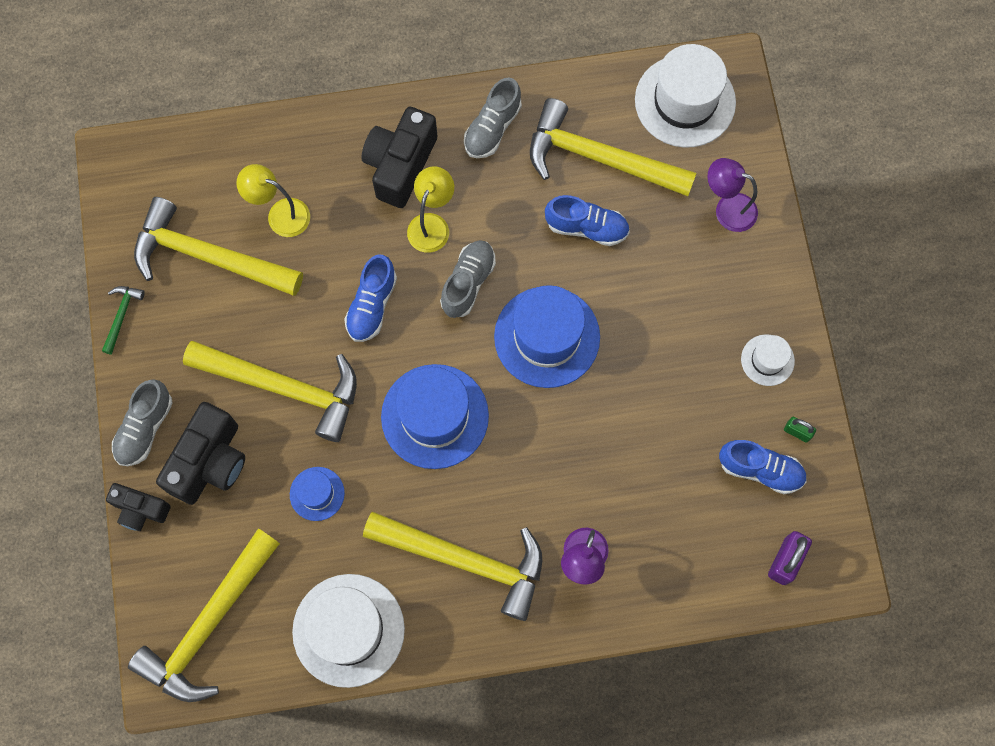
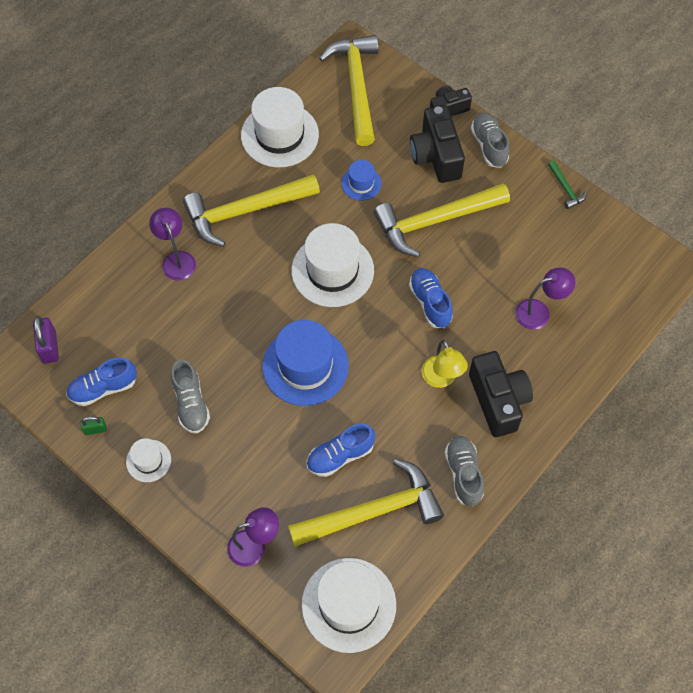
camera: 140 degrees right, 10 degrees down
(208, 257) = (554, 256): yellow hammer -> none
(280, 214) = (539, 312): yellow lamp -> purple lamp
(435, 416) = (332, 270): blue hat -> white hat
(468, 283) = (384, 361): grey shoe -> grey shoe (191, 403)

